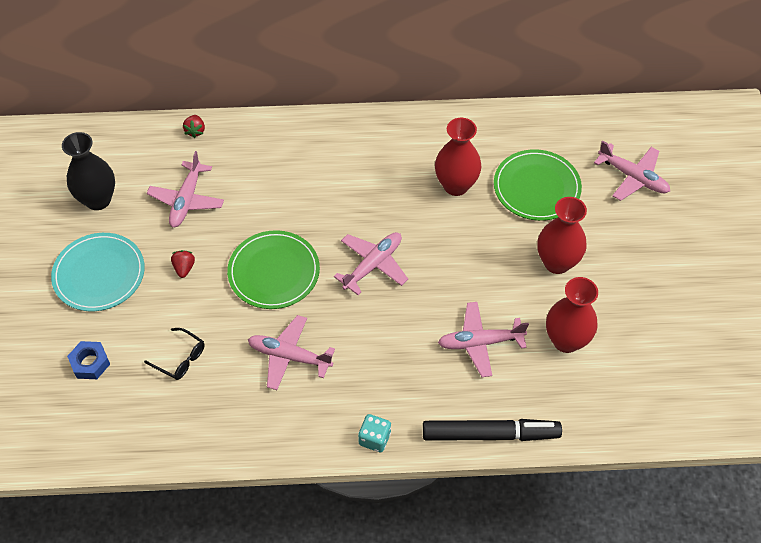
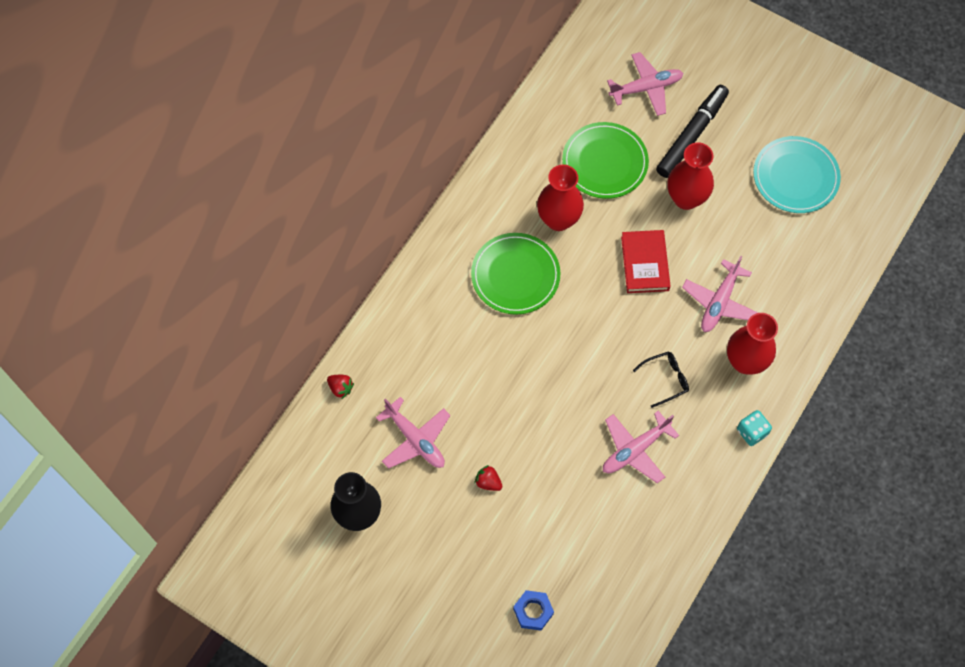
camera: 55 degrees left, 10 degrees up
(99, 274) = (444, 556): turquoise plate -> turquoise plate (795, 177)
(180, 358) = (579, 536): black glasses -> black glasses (665, 379)
(274, 272) = (544, 413): green plate -> green plate (515, 275)
(373, 265) = (592, 332): pink plane -> none
(469, 267) = (645, 263): none -> red book
(490, 434) = (802, 348): black marker -> black marker (692, 135)
(566, 340) = (759, 241): red vase -> red vase (745, 362)

